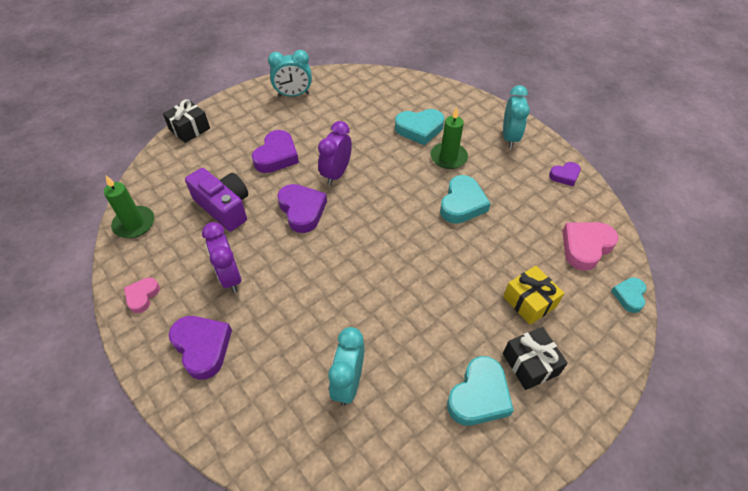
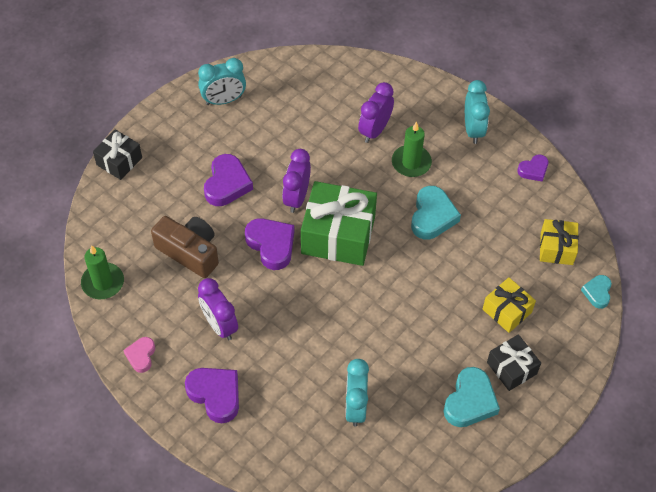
camera: 10 degrees left, 5 degrees up
(224, 207) = (190, 252): purple camera -> brown camera
(368, 209) = (338, 235): none -> green gift
(419, 129) = (374, 130): turquoise heart -> purple clock
(585, 247) = (556, 248): pink heart -> yellow gift

